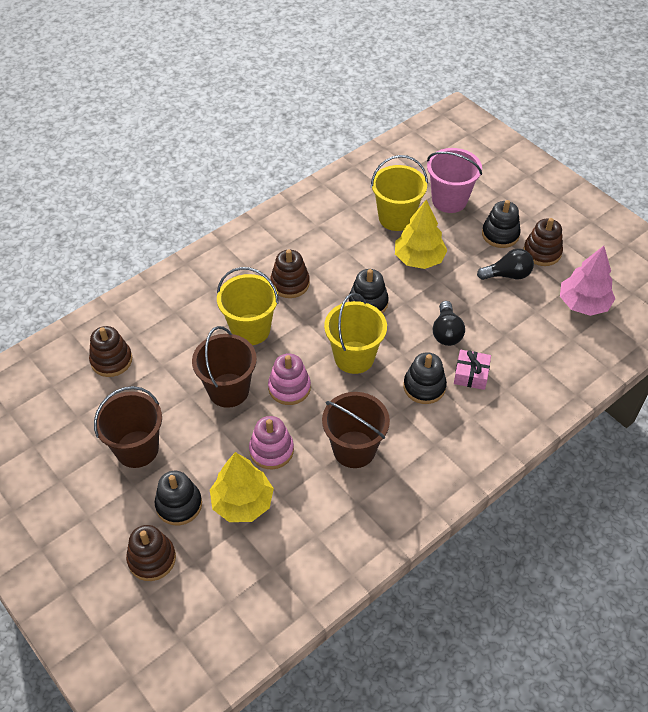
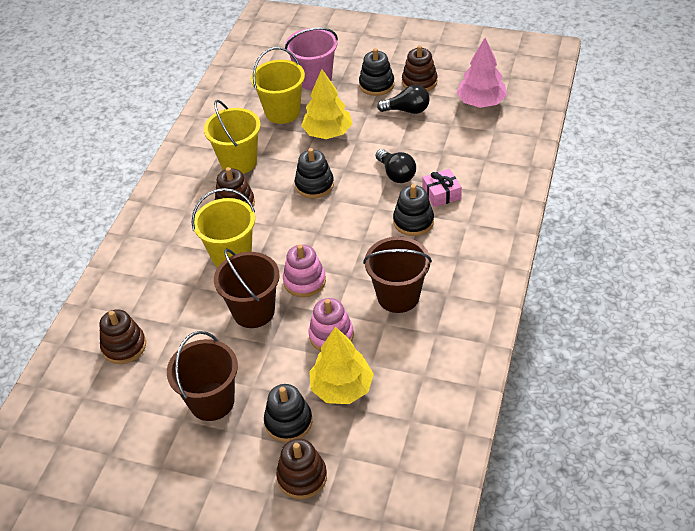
camera: 30 degrees left, 5 degrees down
(354, 357) = (338, 230): yellow bucket -> yellow bucket (238, 162)
(507, 275) = (407, 110): black light bulb -> black light bulb turned 45 degrees clockwise

